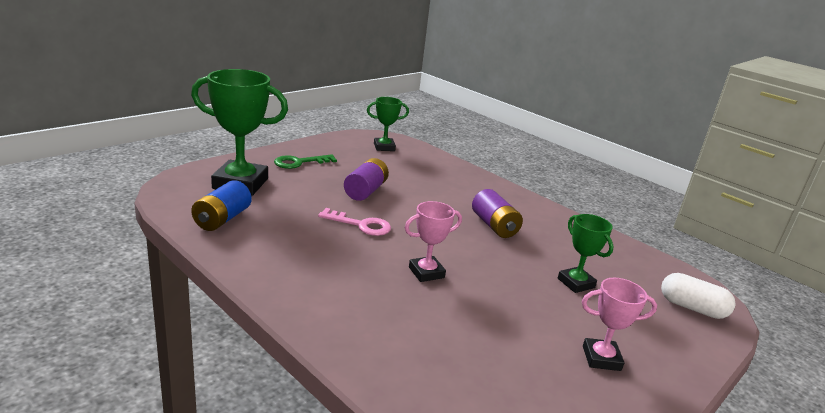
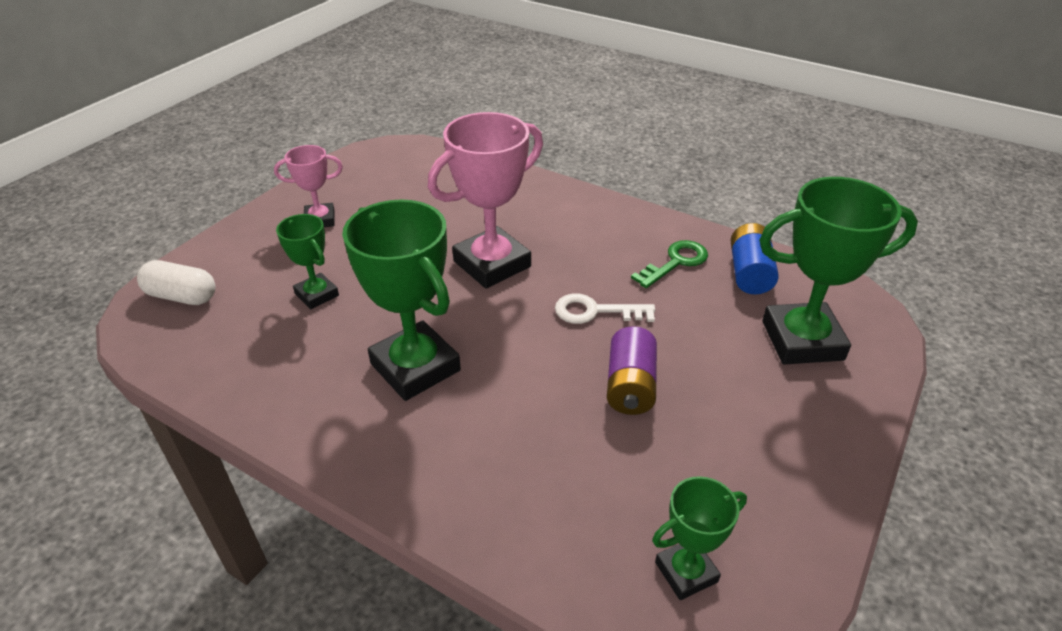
camera: 170 degrees right, 15 degrees up
(300, 162) = (783, 430): green key -> green key (675, 262)
(360, 225) = (596, 311): pink key -> white key
(426, 272) = (492, 264): pink trophy -> pink trophy, size x1.84
(494, 226) = (415, 367): purple battery -> green trophy

